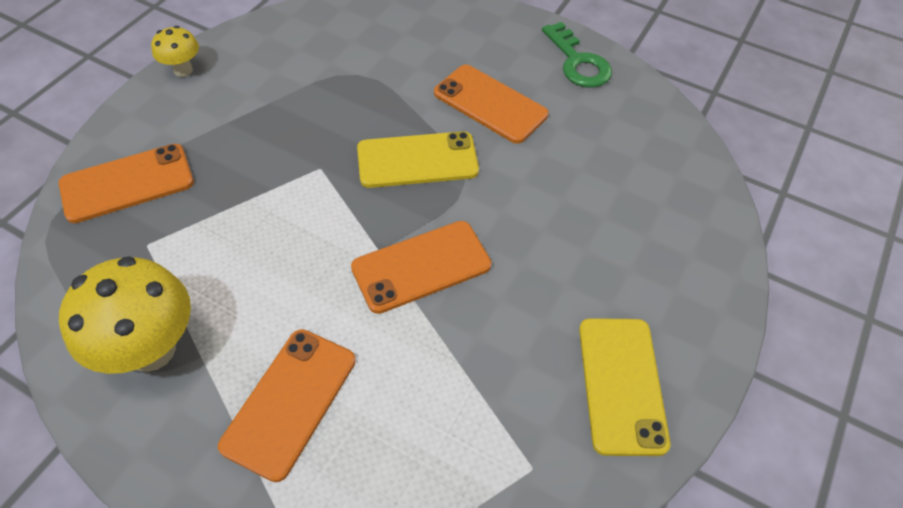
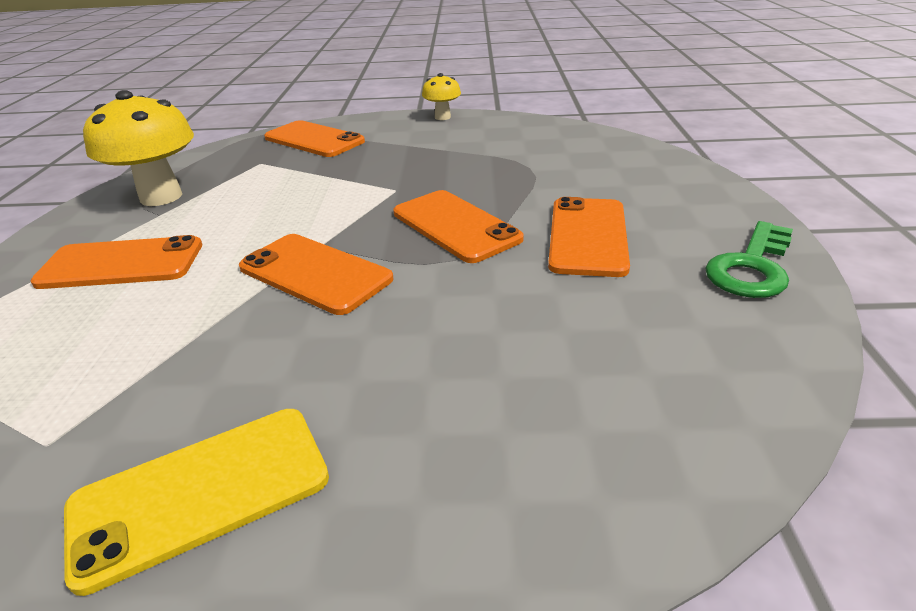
camera: 65 degrees right, 20 degrees down
(417, 160) = (455, 226): yellow phone -> orange phone

